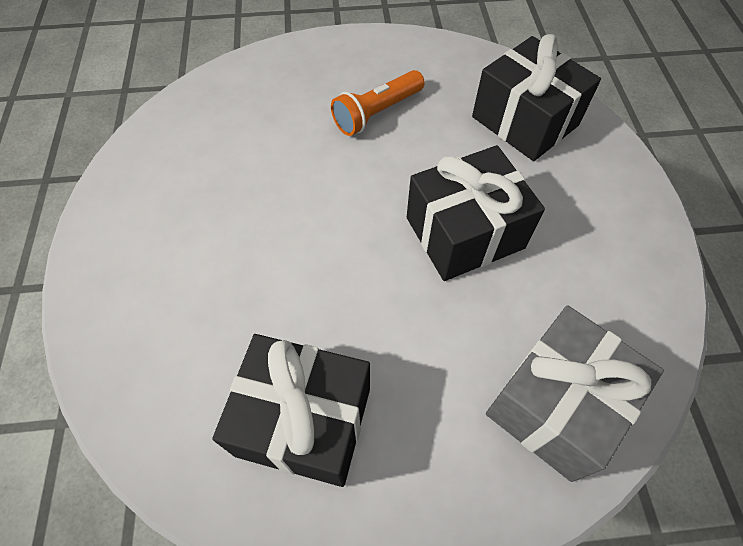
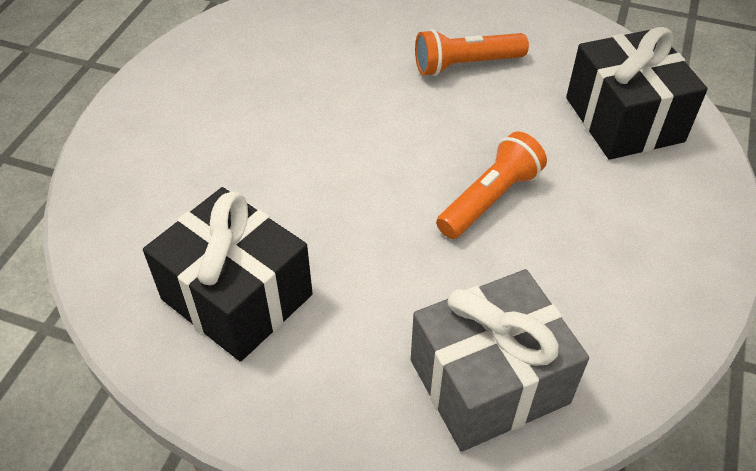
camera: 25 degrees right, 10 degrees down
(464, 233) = (490, 199): black gift -> orange flashlight

